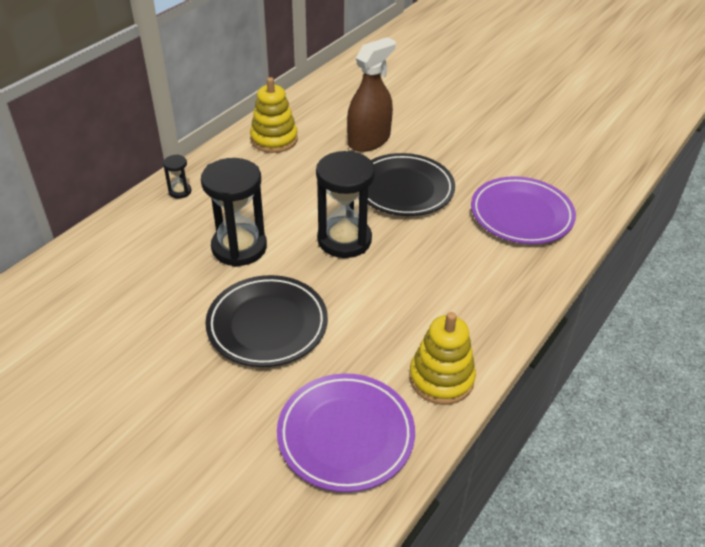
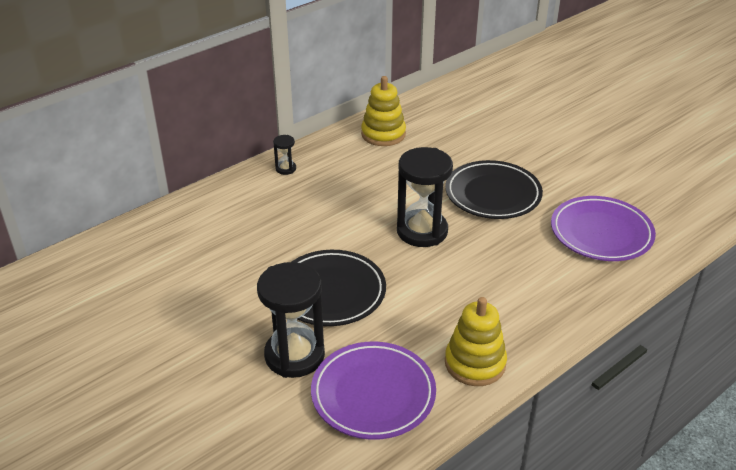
camera: 15 degrees right, 5 degrees down
(239, 247) = (324, 224): black hourglass -> black hourglass (294, 355)
(369, 140) = (472, 146): brown spray bottle -> none

